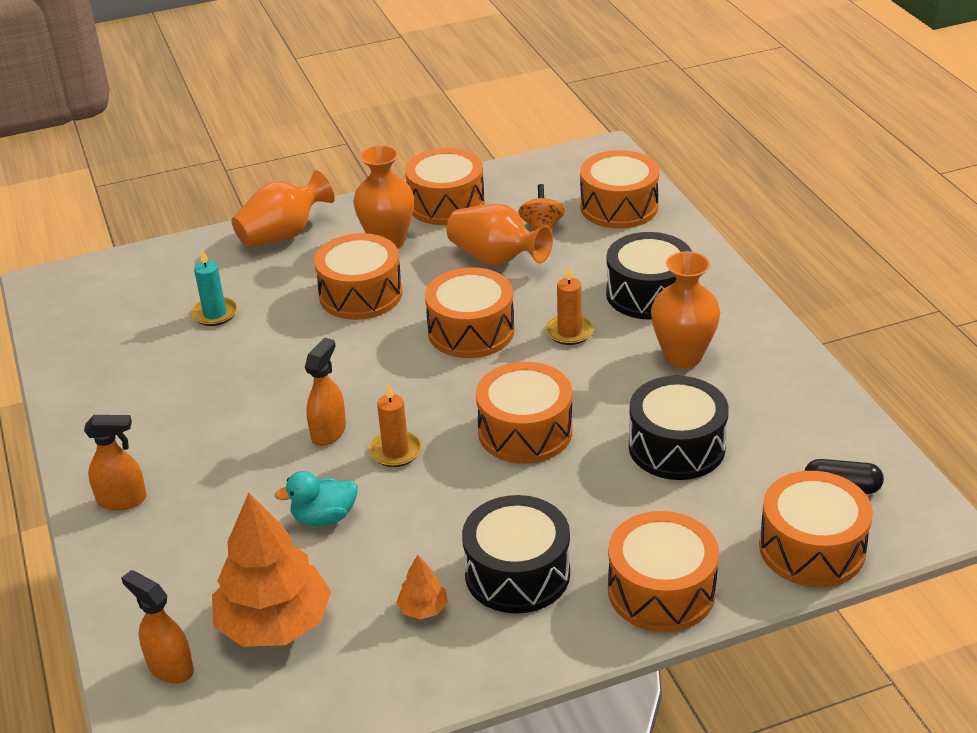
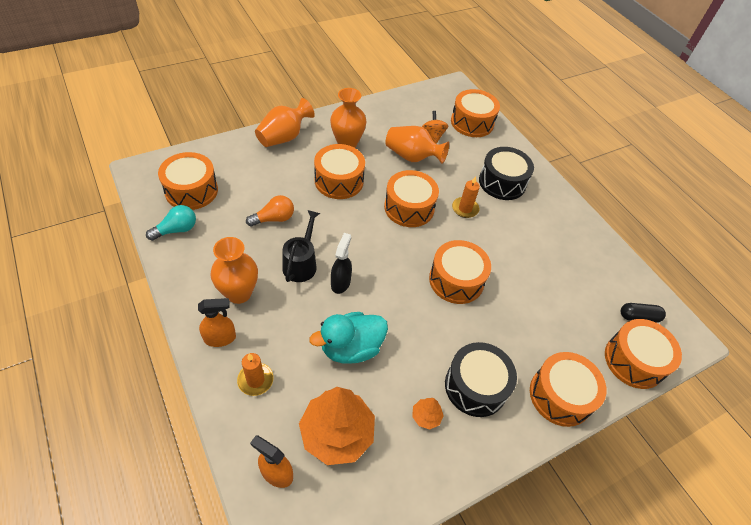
camera: 15 degrees left, 15 degrees up
(85, 361) = (176, 230): none -> turquoise light bulb
(215, 314) = (253, 194): turquoise candle -> none
(241, 346) = (274, 219): none -> orange light bulb
(271, 406) = (301, 263): none -> black watering can
(324, 517) = (351, 348): turquoise duck -> turquoise duck, size x1.58
(329, 432) = (340, 282): orange spray bottle -> black spray bottle
(395, 451) = (384, 296): orange candle -> orange candle (255, 380)
(446, 204) = (375, 118): orange drum -> orange drum (191, 190)
(676, 447) = (543, 290): black drum -> none
(683, 356) = (531, 226): orange vase -> orange vase (239, 293)

